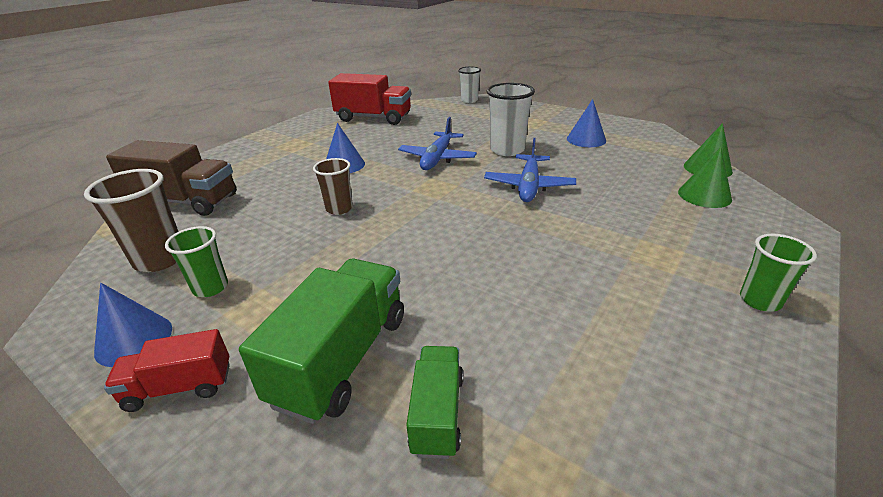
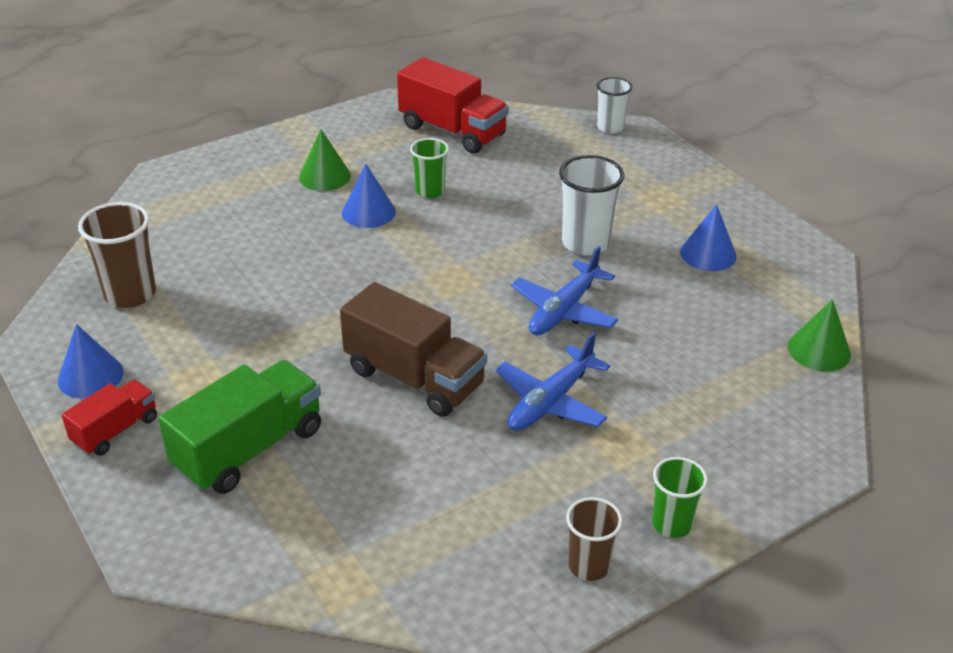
camera: 20 degrees right, 5 degrees up
(179, 387) = (115, 430): red truck -> red truck turned 120 degrees clockwise
(185, 201) = (174, 221): brown truck -> brown truck (414, 378)
(210, 287) = (166, 342): green cup -> green cup (430, 191)
(339, 208) = (329, 280): brown cup -> brown cup (589, 566)
(437, 158) = (486, 233): blue plane -> blue plane (550, 402)
(437, 413) = (299, 518): green truck -> none
(704, 195) = (765, 388): green cone -> green cone (325, 176)

